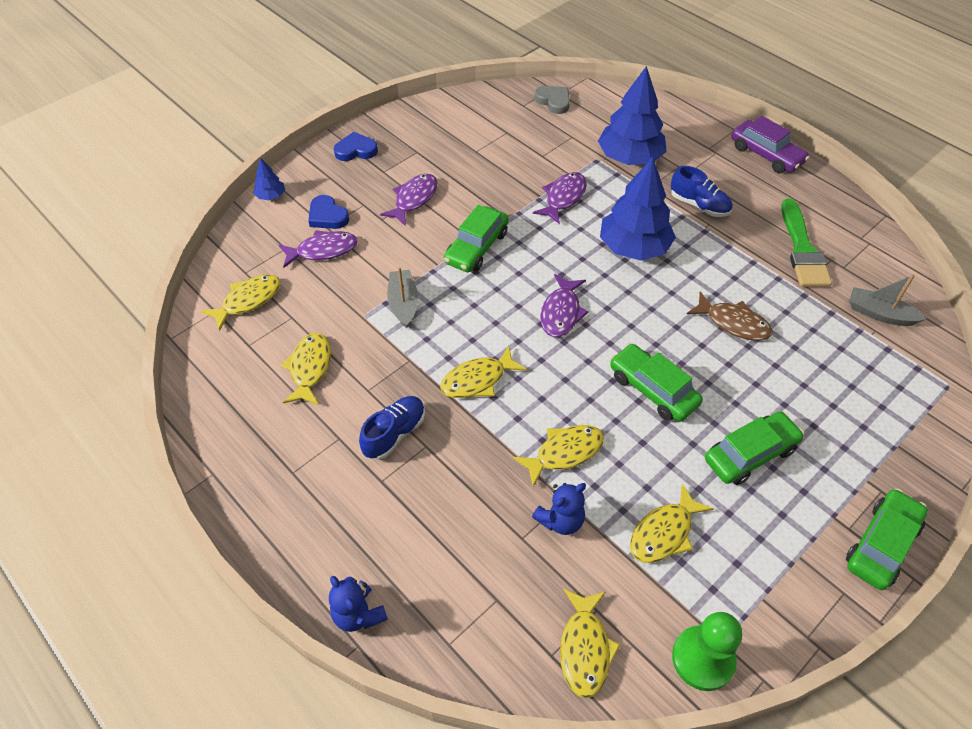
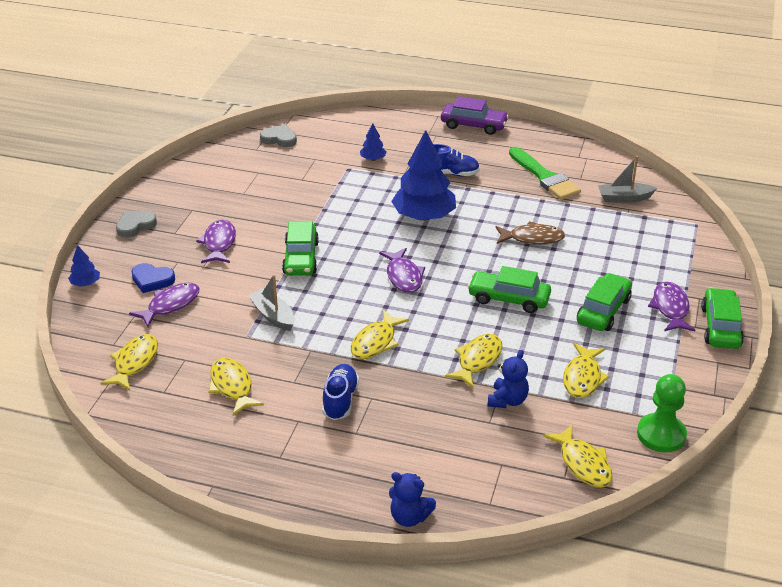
camera: 30 degrees left, 15 degrees down
(356, 150) = (135, 226): blue heart -> grey heart
(563, 198) = (342, 202): purple fish -> purple fish (670, 308)
(629, 158) = (373, 159): blue tree -> blue tree, size x0.45

